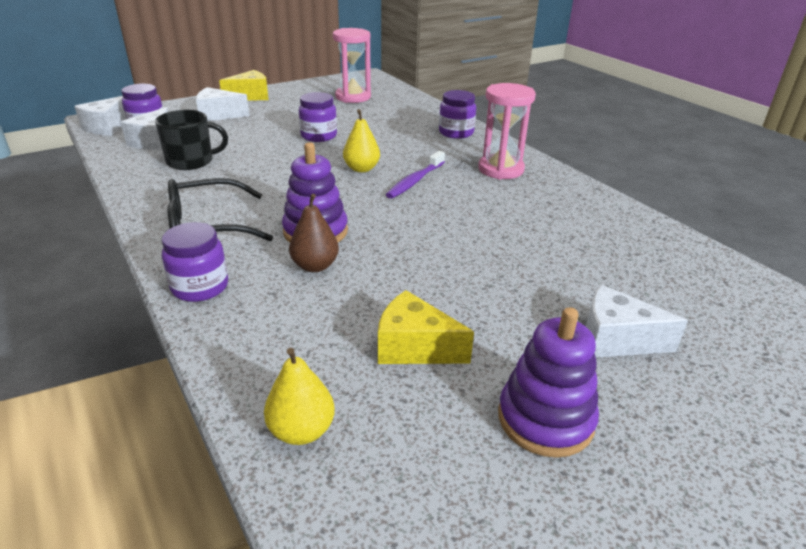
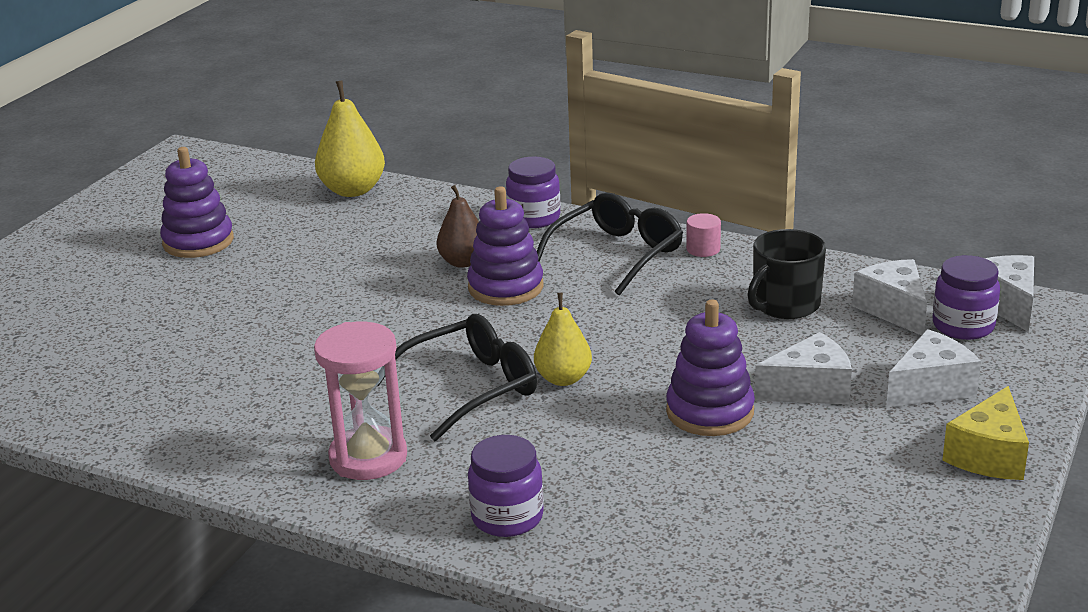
camera: 150 degrees right, 5 degrees down
(154, 207) = (703, 249): none -> pink cylinder
(301, 431) = (353, 190): yellow pear -> yellow pear, size x1.50
(319, 136) = (710, 412): purple jar -> purple stacking toy
(353, 97) = (820, 544): pink hourglass -> none
(414, 347) = (318, 244): yellow cheese -> none
(415, 181) = (471, 388): purple toothbrush -> black glasses
(616, 340) = (153, 301): white cheese -> white cheese (809, 389)

